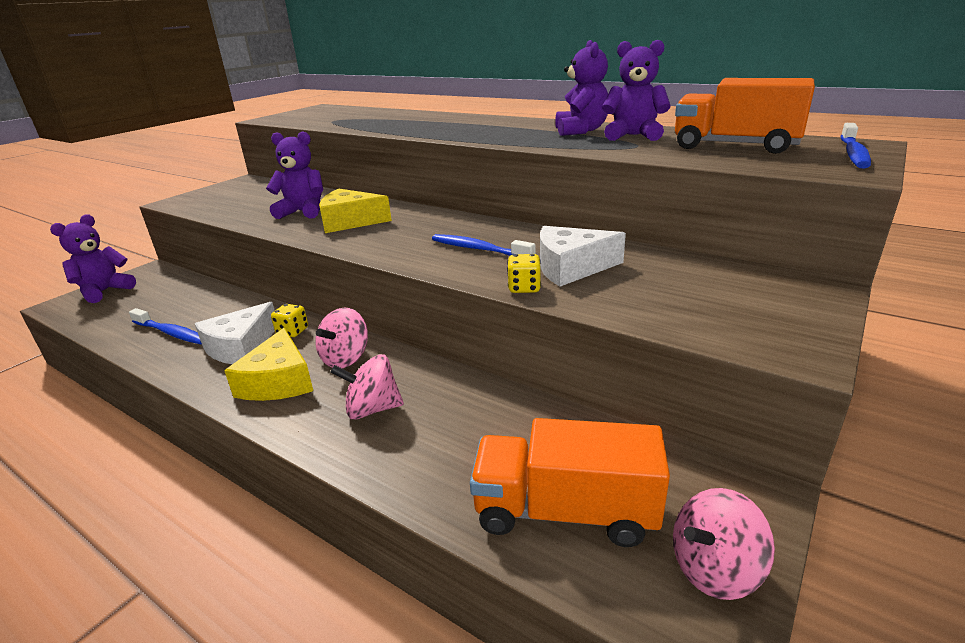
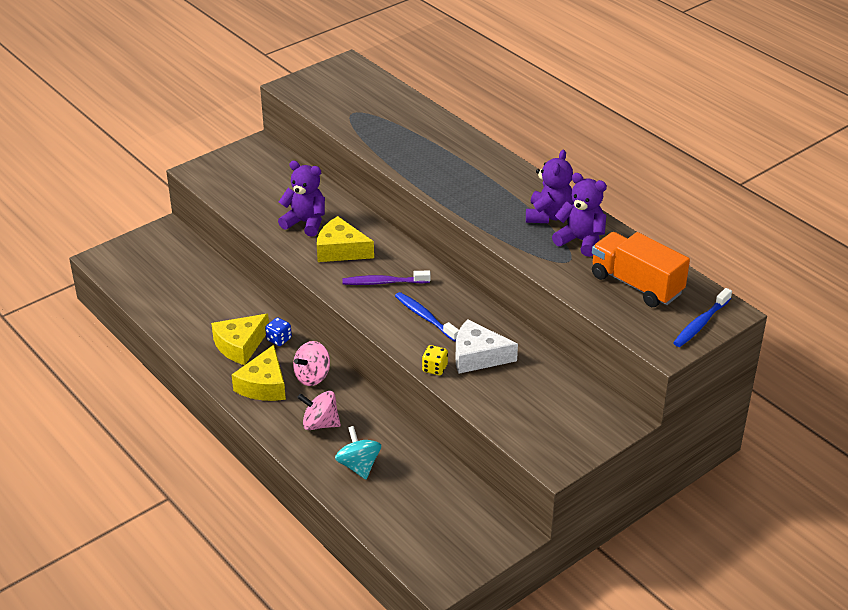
camera: 15 degrees right, 10 degrees up
(104, 291) = (132, 250): purple teddy bear -> none
(171, 333) = (189, 317): blue toothbrush -> none
(241, 347) = (240, 345): white cheese -> yellow cheese
(292, 331) = (279, 339): yellow dice -> blue dice
(412, 234) = (383, 282): none -> purple toothbrush
(452, 451) = (358, 466): none -> turquoise spinning top
(565, 511) = (404, 515): orange truck -> none
(714, 568) = (460, 559): pink spinning top -> none

